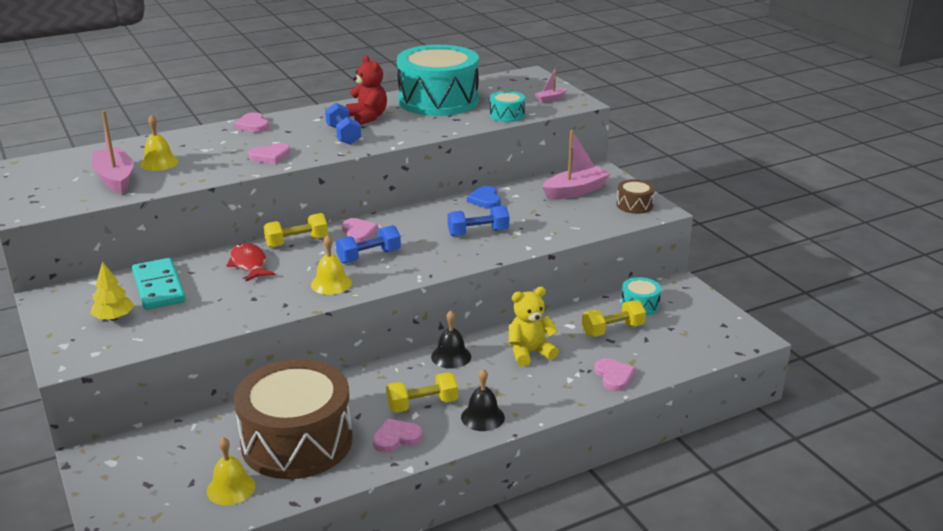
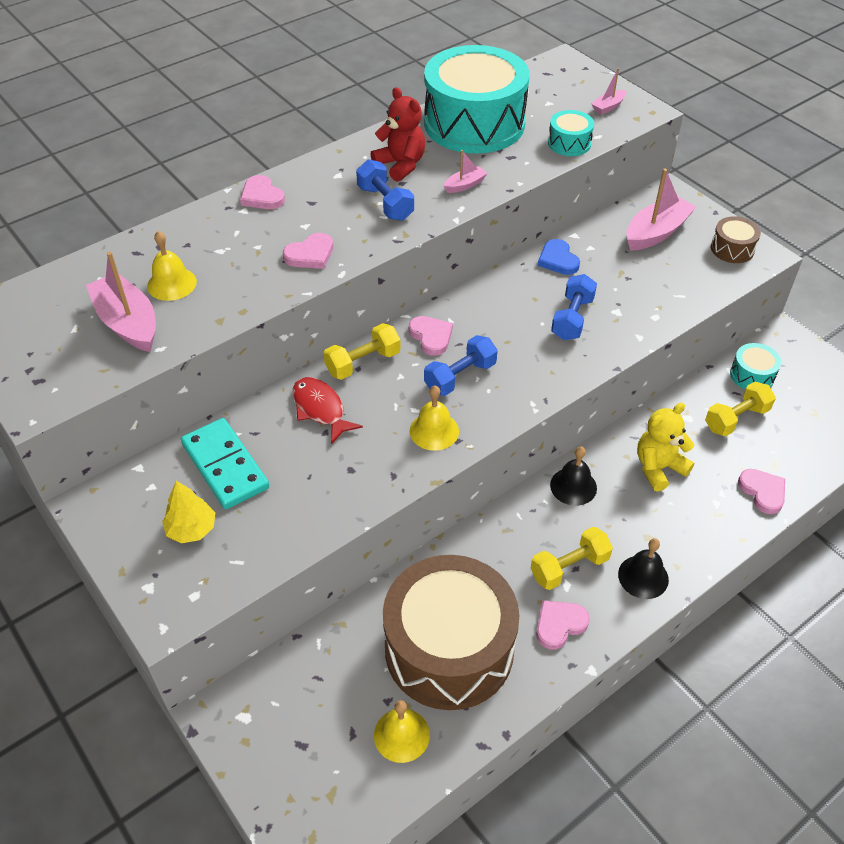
camera: 10 degrees left, 20 degrees up
(411, 130) = (465, 185): none -> pink boat
(478, 232) = (572, 318): blue dumbbell -> blue dumbbell turned 45 degrees counterclockwise

